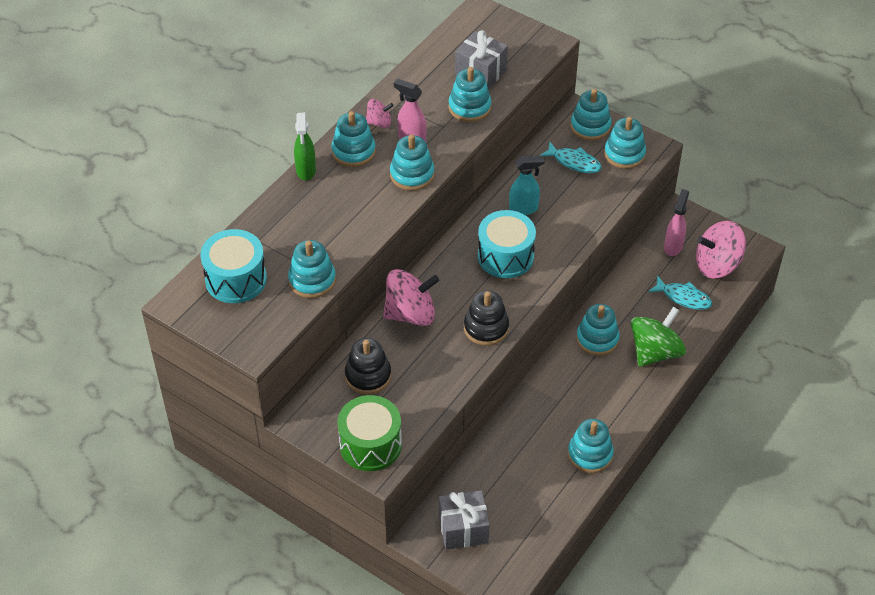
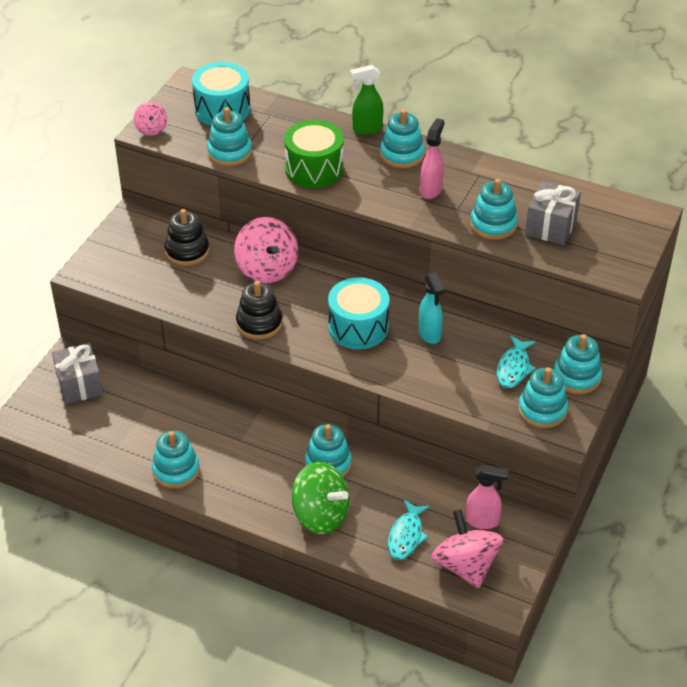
camera: 80 degrees right, 5 degrees down
(370, 444) = (109, 263): green drum -> green drum (314, 169)
(379, 123) = (448, 165): pink spinning top -> pink spinning top (151, 129)
(412, 174) = (381, 196): turquoise stacking toy -> none

